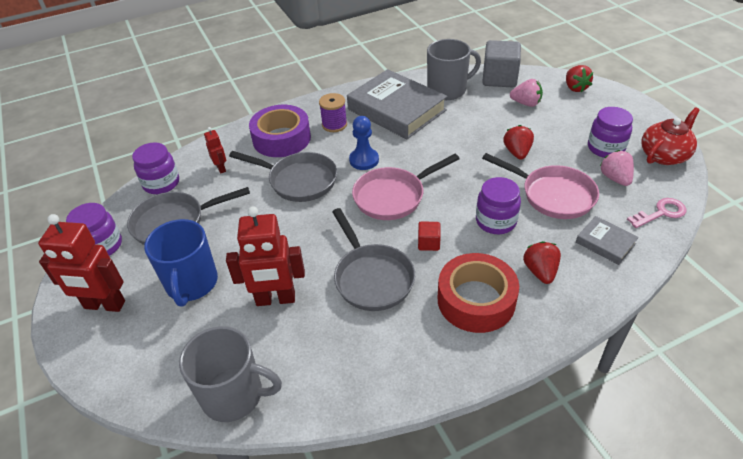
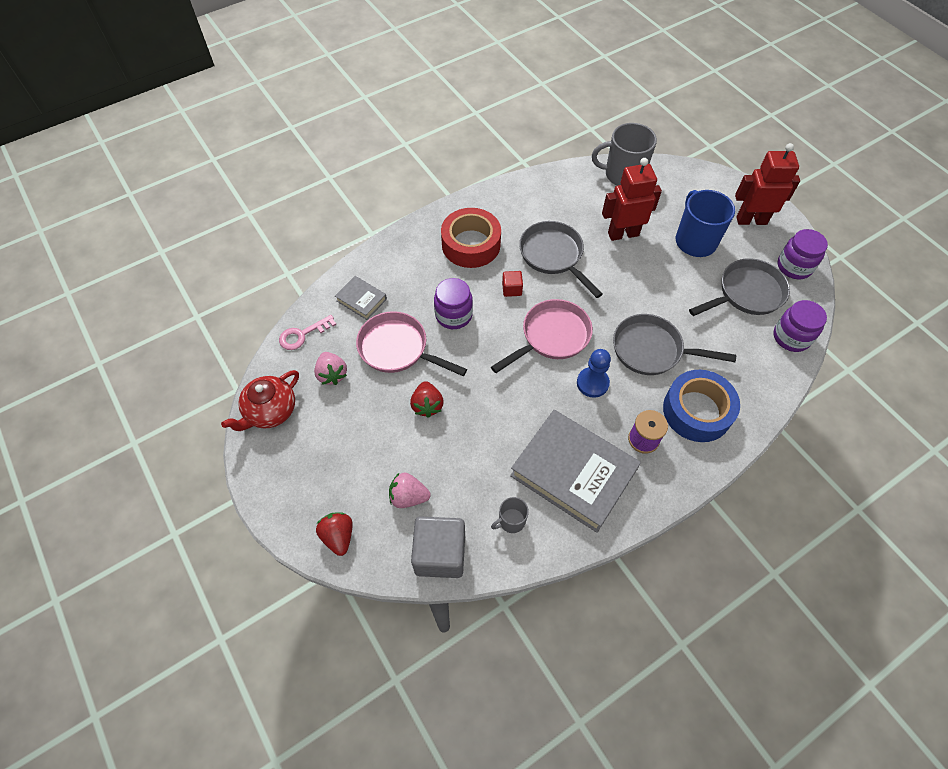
camera: 170 degrees right, 15 degrees up
(221, 168) = (741, 361): red robot -> none
(281, 138) = (697, 411): purple tape -> blue tape
(448, 90) = (511, 521): grey mug -> grey mug, size x0.50
(540, 271) = (420, 270): red strawberry -> none
(605, 148) = (329, 418): purple jar -> none

